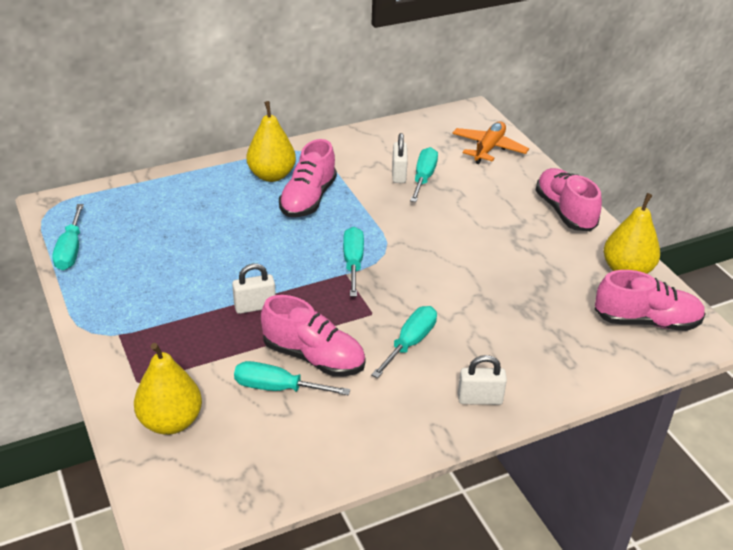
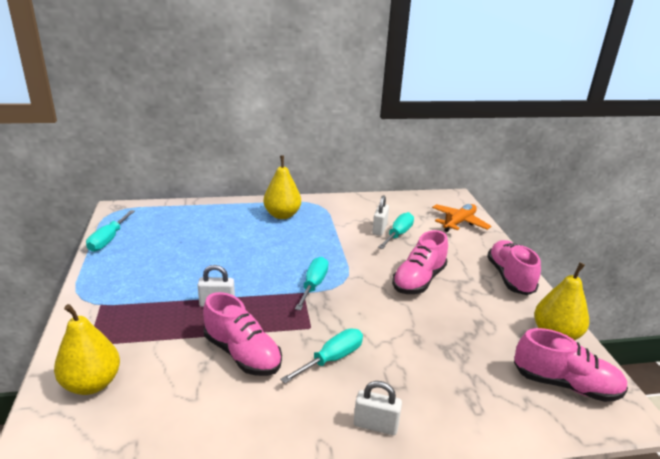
camera: 15 degrees right, 10 degrees down
(277, 388) = (197, 374): turquoise screwdriver -> none
(308, 199) = (301, 234): pink shoe -> pink shoe (418, 280)

